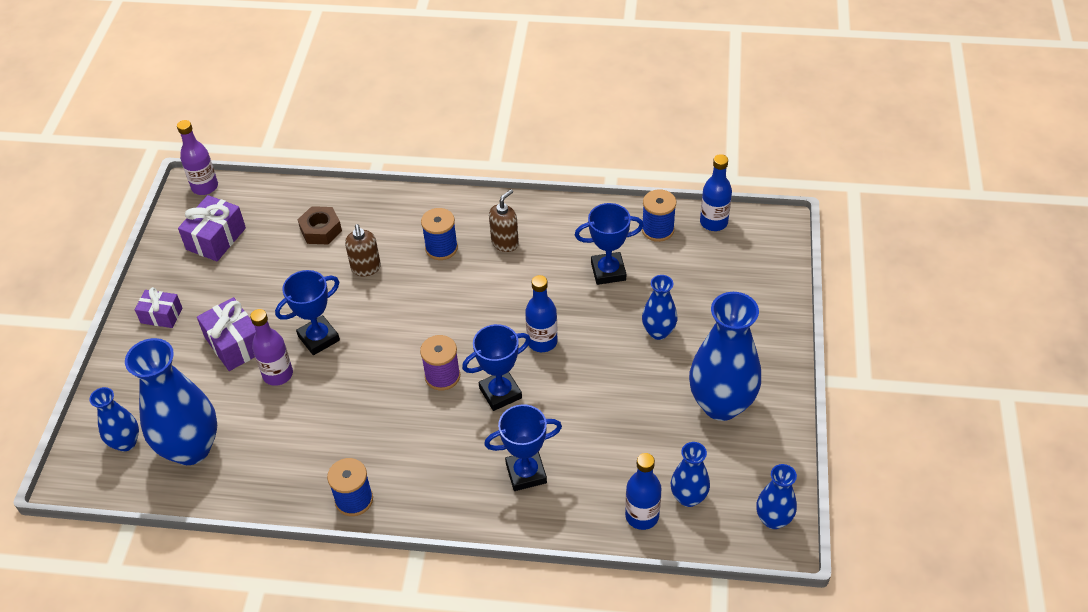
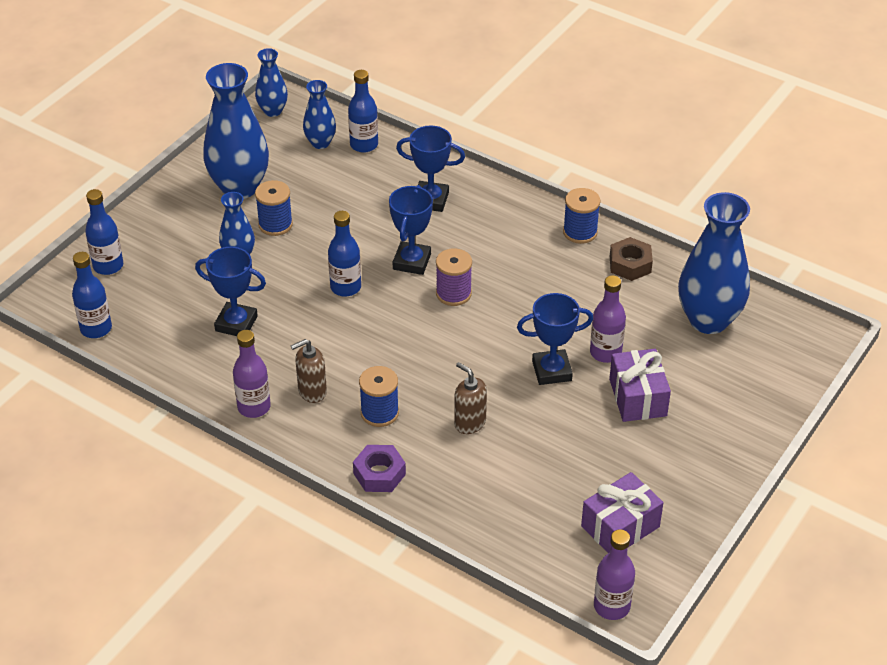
camera: 155 degrees left, 5 degrees down
(126, 442) = (769, 347): blue vase -> none
(161, 315) = (706, 458): purple gift -> none
(321, 230) = (496, 487): brown nut -> brown nut (630, 264)
(366, 268) = (469, 423): brown soap dispenser -> brown soap dispenser turned 60 degrees counterclockwise
(413, 206) = (379, 474): none -> purple nut
(500, 393) = (412, 262): blue trophy -> blue trophy turned 75 degrees counterclockwise
(540, 214) = (254, 407): none -> purple bottle
(657, 230) = (154, 343): blue spool -> blue spool (275, 224)
(758, 276) = (108, 266): none -> blue bottle

